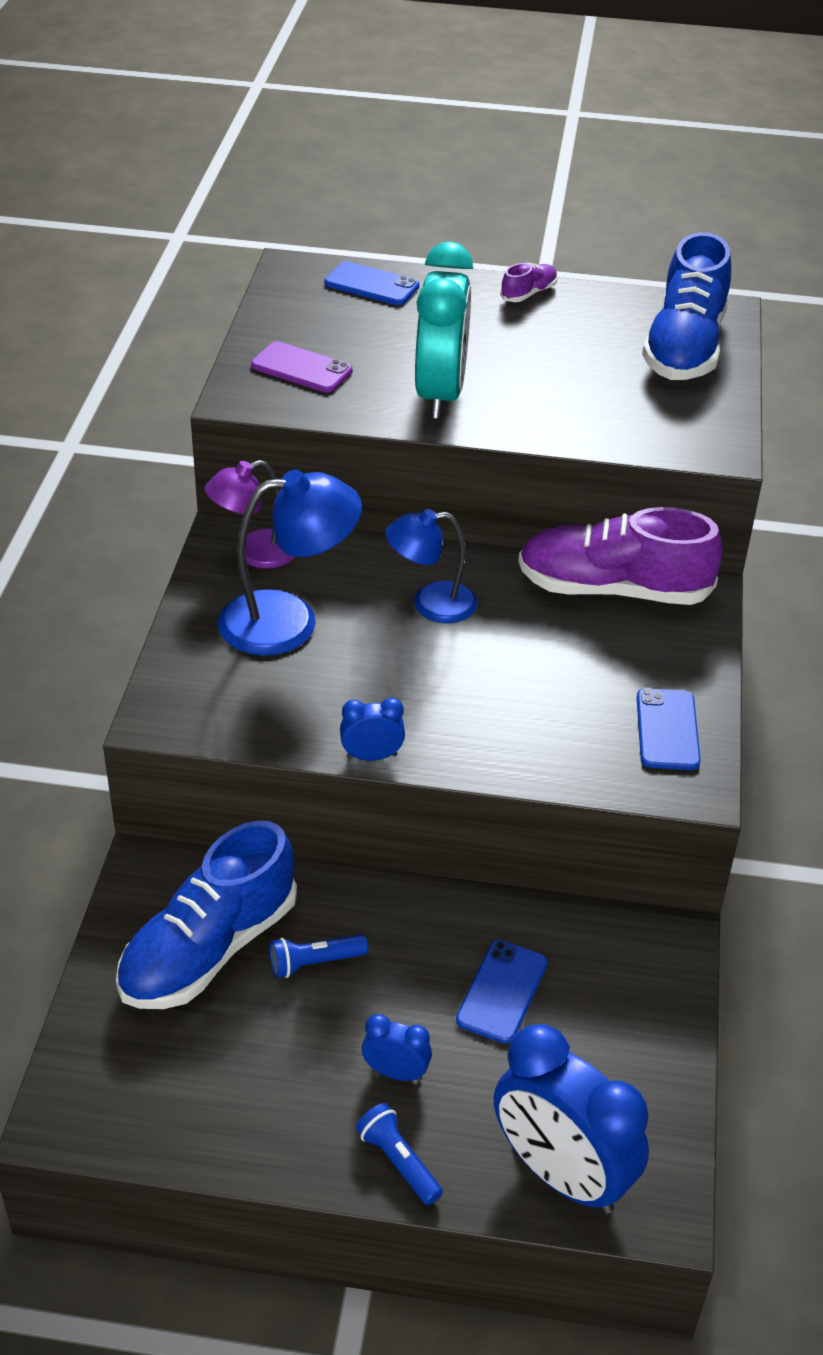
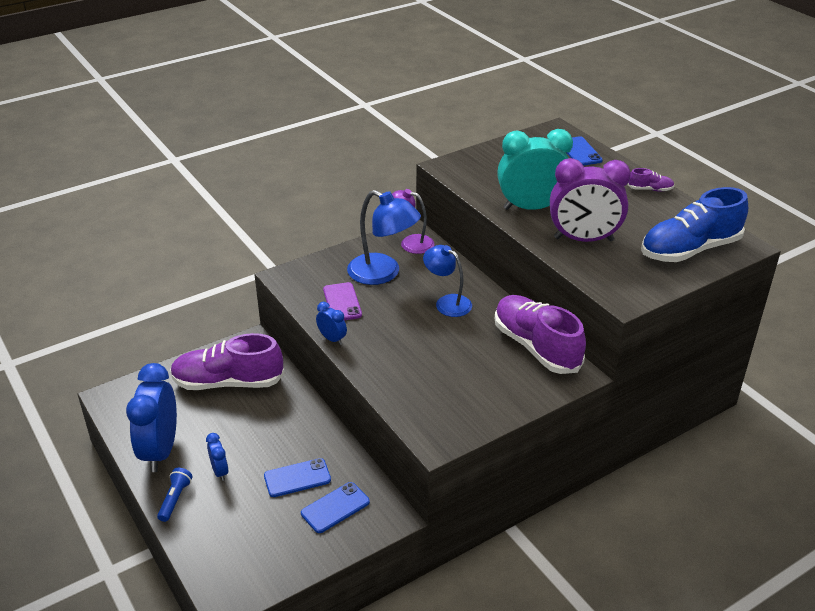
camera: 50 degrees right, 5 degrees down
(209, 949) = (228, 382): blue shoe -> purple shoe
(301, 368) = (490, 168): purple phone -> purple phone (342, 302)
(315, 962) = (253, 414): blue flashlight -> none
(440, 395) = (531, 207): turquoise clock -> turquoise clock turned 150 degrees counterclockwise
(561, 1174) = (216, 554): blue clock -> blue clock (160, 451)
(564, 402) = (583, 239): none -> purple clock
(667, 730) = (463, 413): blue phone -> blue phone (335, 508)

